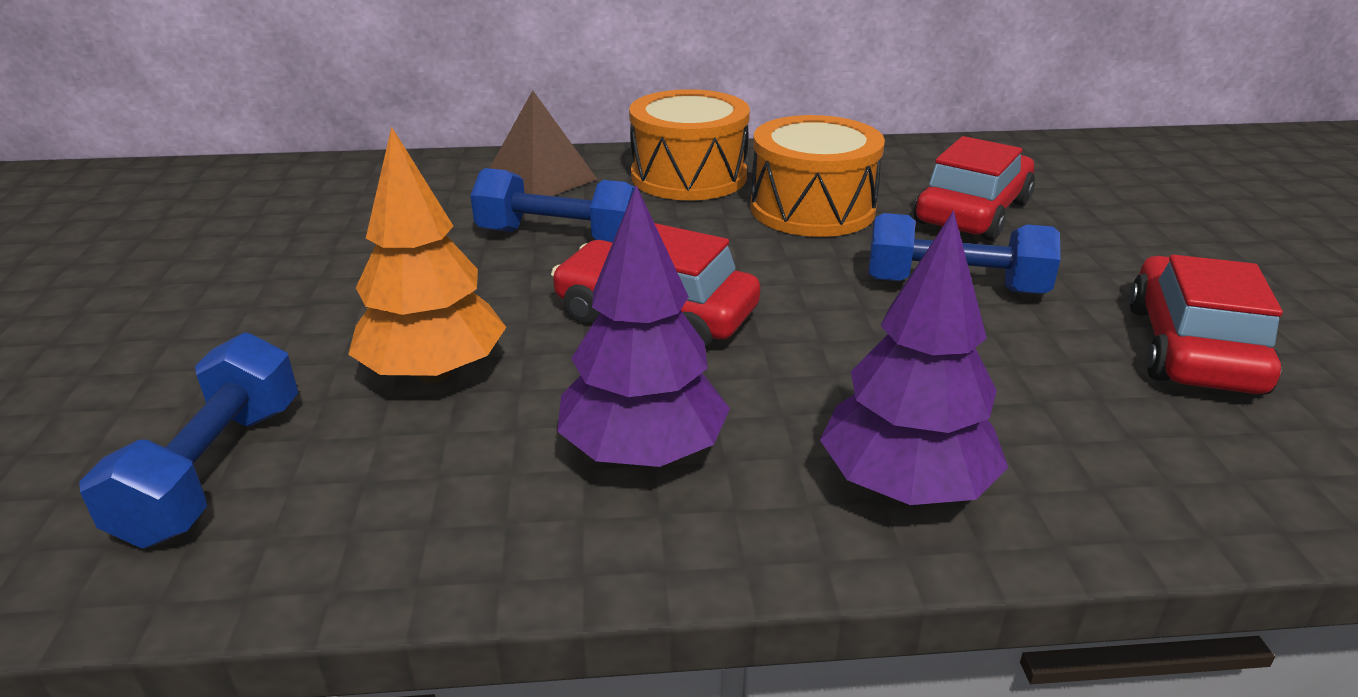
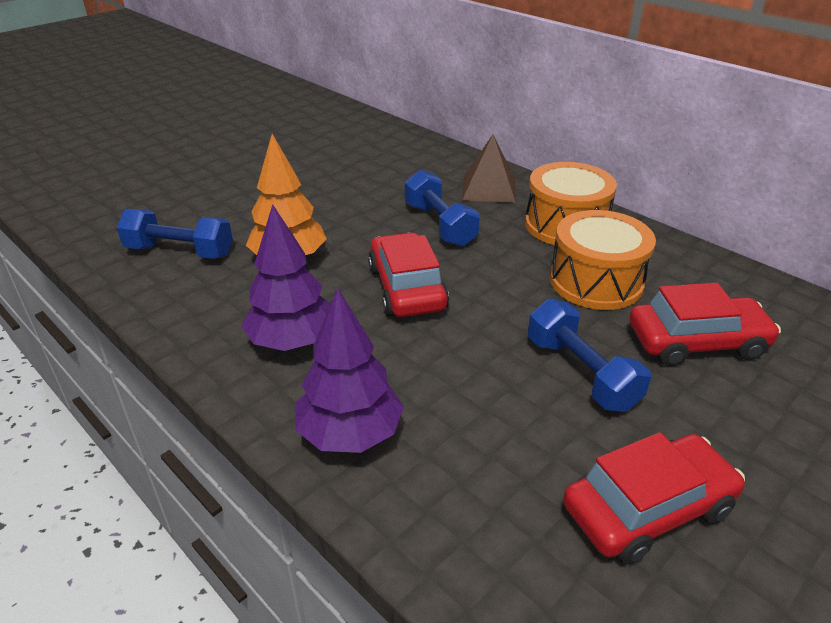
camera: 50 degrees right, 5 degrees up
(214, 470) = (180, 252): blue dumbbell -> blue dumbbell turned 45 degrees clockwise

